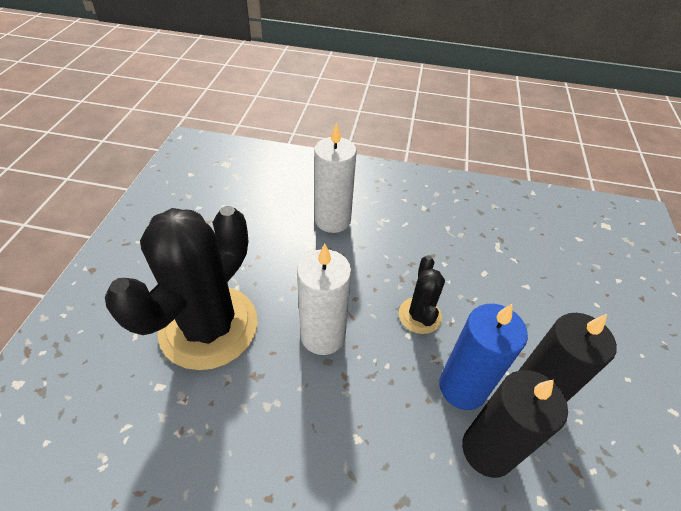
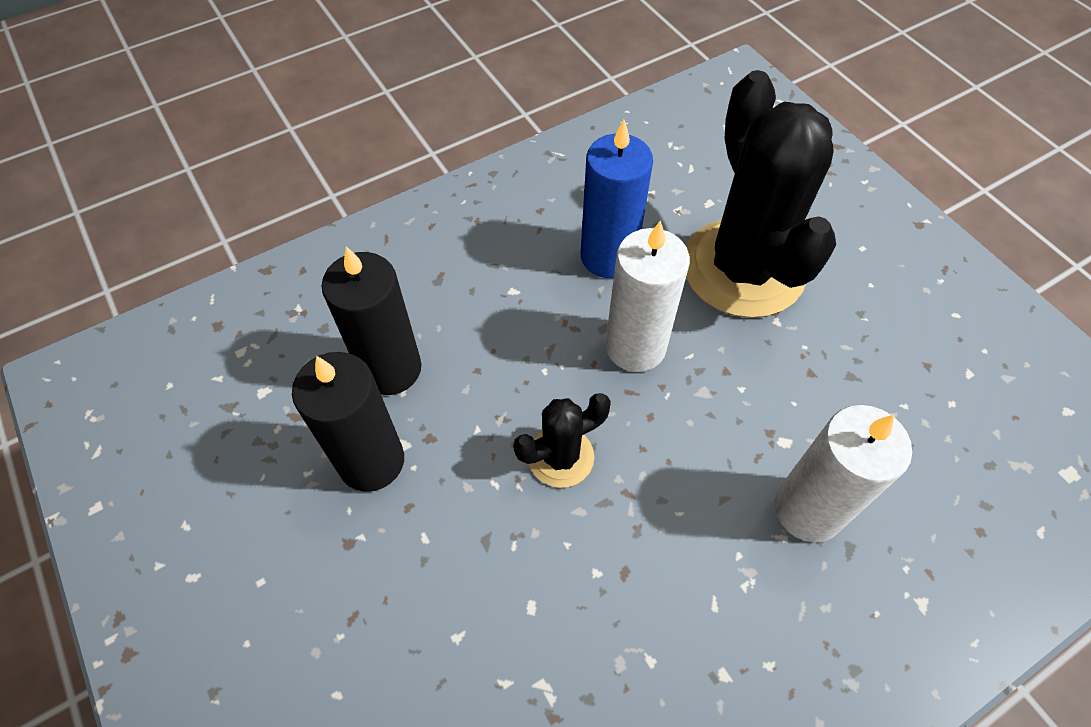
camera: 140 degrees right, 10 degrees up
(419, 315) = (560, 457): black cactus -> black cactus turned 75 degrees counterclockwise
(462, 387) = (452, 409): blue candle -> blue candle (608, 256)

